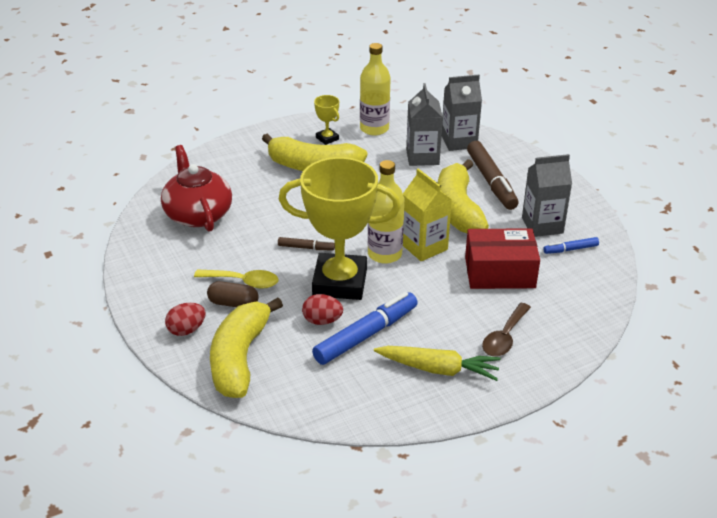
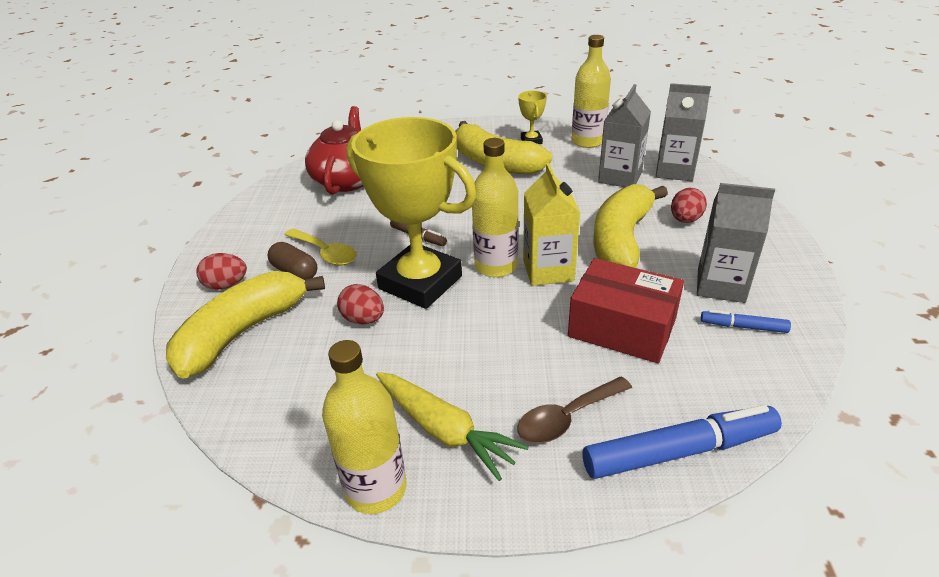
camera: 30 degrees right, 0 degrees up
(366, 335) = (396, 352): blue marker -> blue marker (679, 451)
(425, 413) = (376, 488): none -> yellow bottle
(491, 182) = (685, 220): brown marker -> red egg

